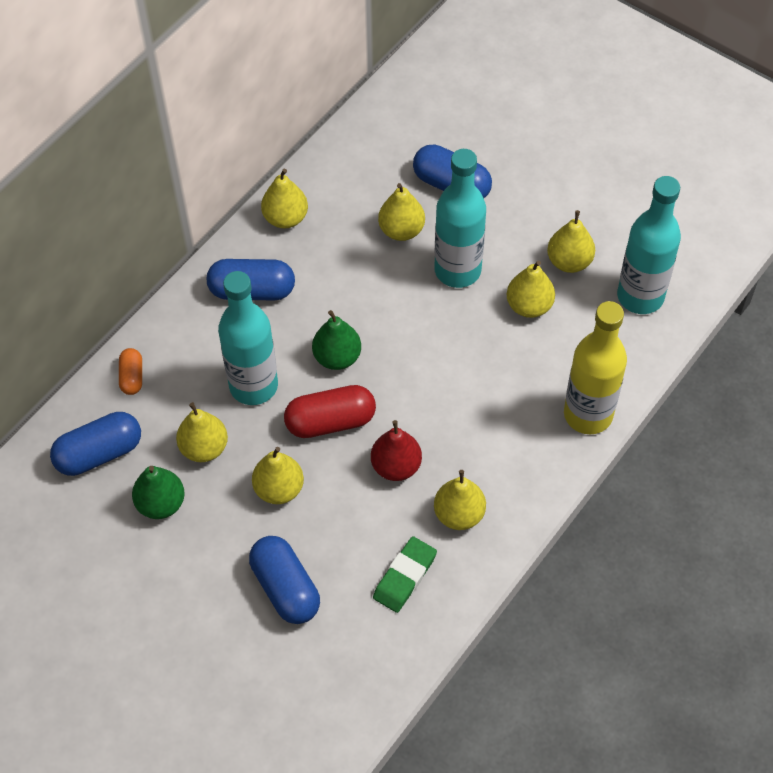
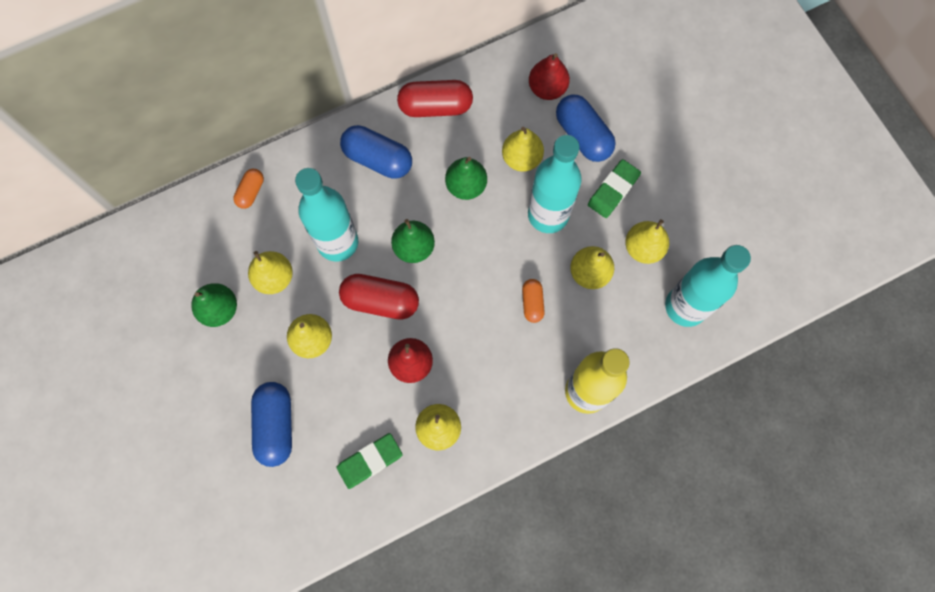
camera: 25 degrees right, 15 degrees up
(99, 453) = (195, 245): blue capsule -> none
(285, 218) = (435, 107): yellow pear -> red capsule
(359, 278) = (466, 186): none -> green pear
(391, 157) = (547, 88): none -> red pear
(487, 357) = (532, 303): none -> orange capsule
(510, 222) = (613, 190): none -> green eraser

